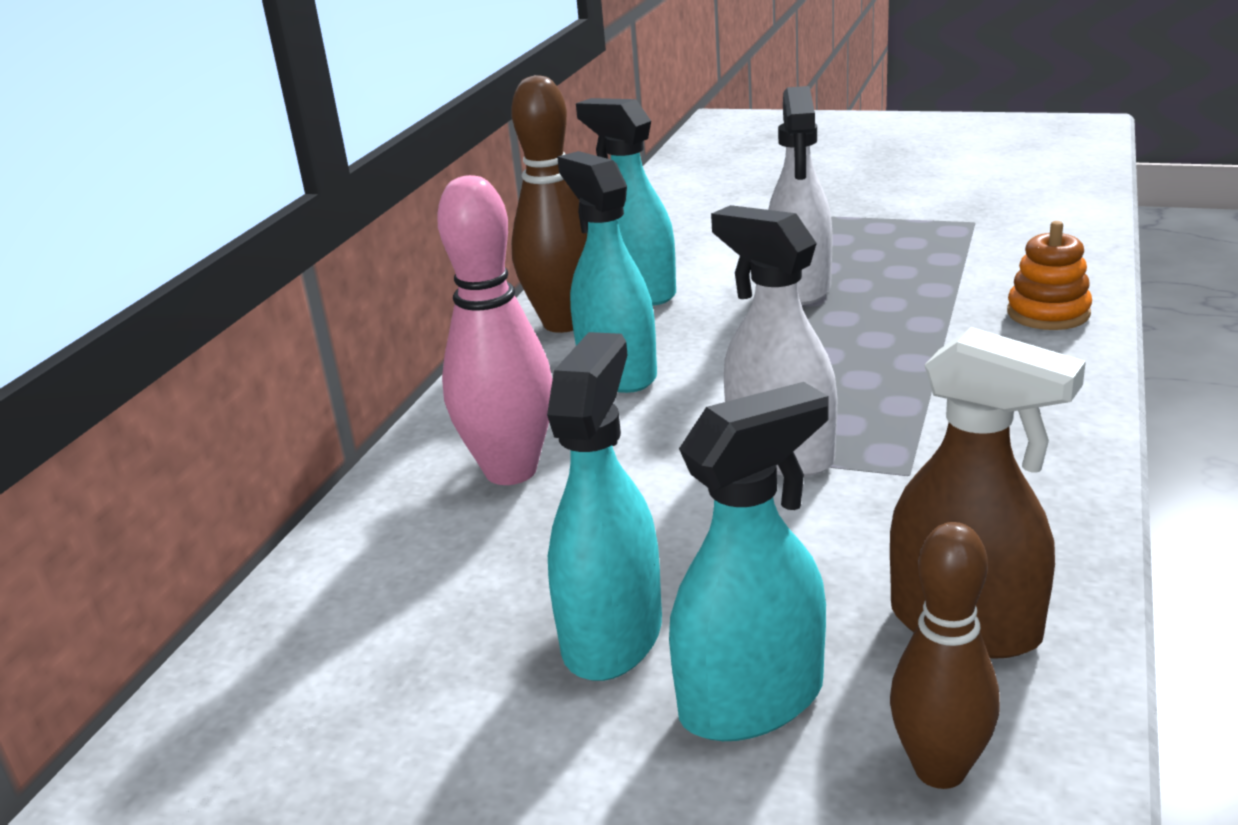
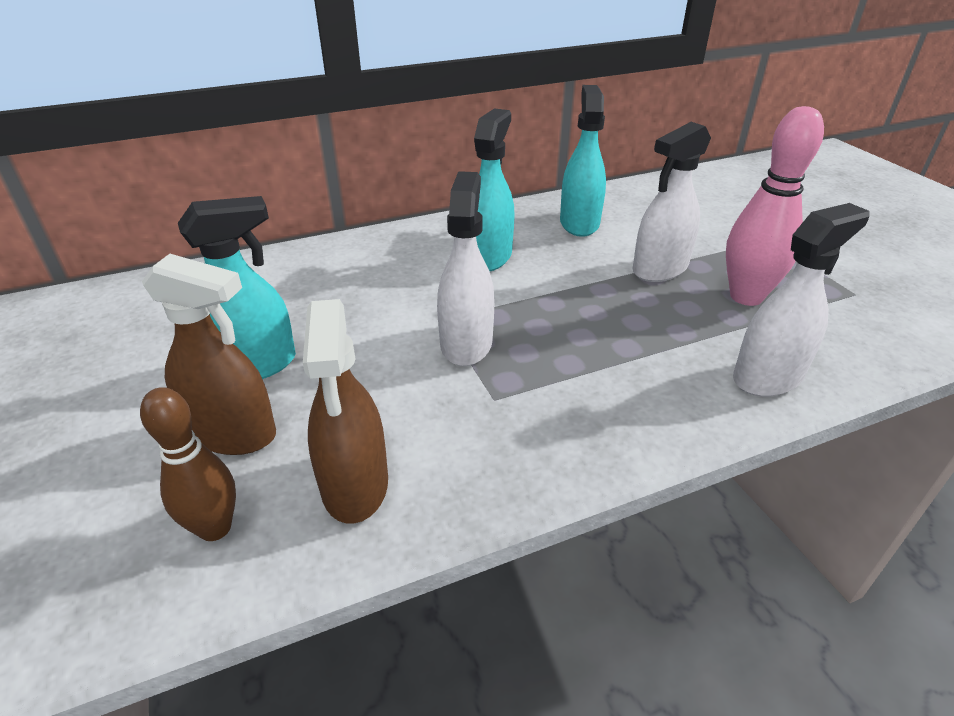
camera: 45 degrees right, 10 degrees up
(511, 471) = (366, 272): pink bowling pin -> pink bowling pin (746, 296)
(564, 323) = (518, 219): brown bowling pin -> none
(752, 700) = (233, 433): turquoise spray bottle -> brown spray bottle
(1048, 313) = (768, 377): orange stacking toy -> white spray bottle

